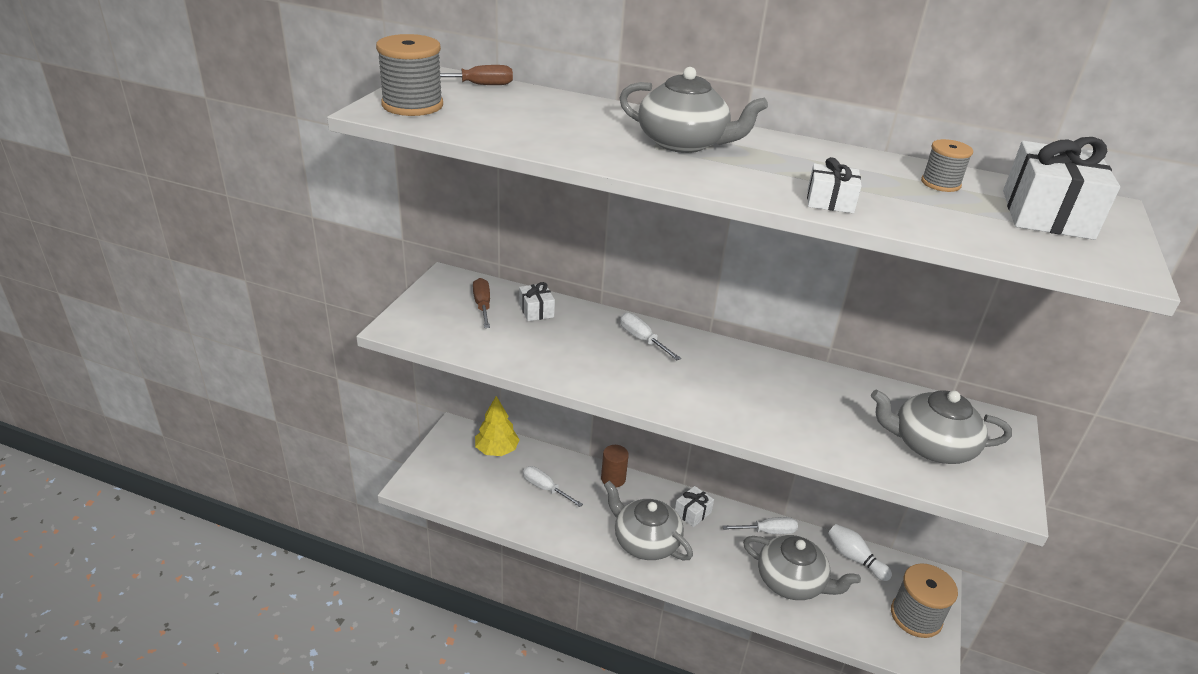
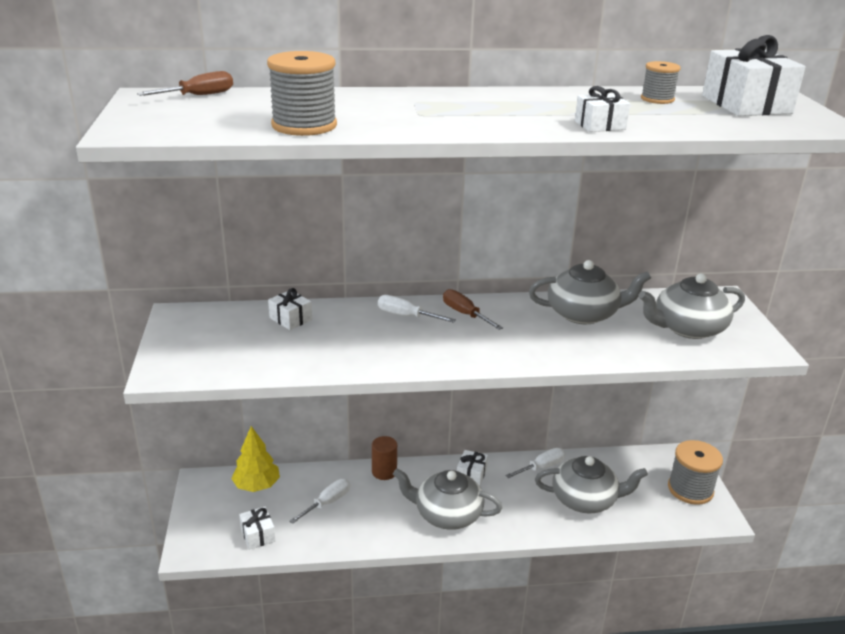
camera: 25 degrees left, 5 degrees down
(412, 105) = (155, 122): grey spool -> grey spool (304, 125)
(471, 494) = (258, 535): none -> white gift
(482, 306) = (234, 329): brown screwdriver -> brown screwdriver (465, 314)
(545, 488) = (327, 503): white screwdriver -> white screwdriver turned 120 degrees clockwise
(683, 143) = (439, 107): grey teapot -> grey teapot (583, 314)
(854, 558) = (619, 463): white bowling pin -> none

